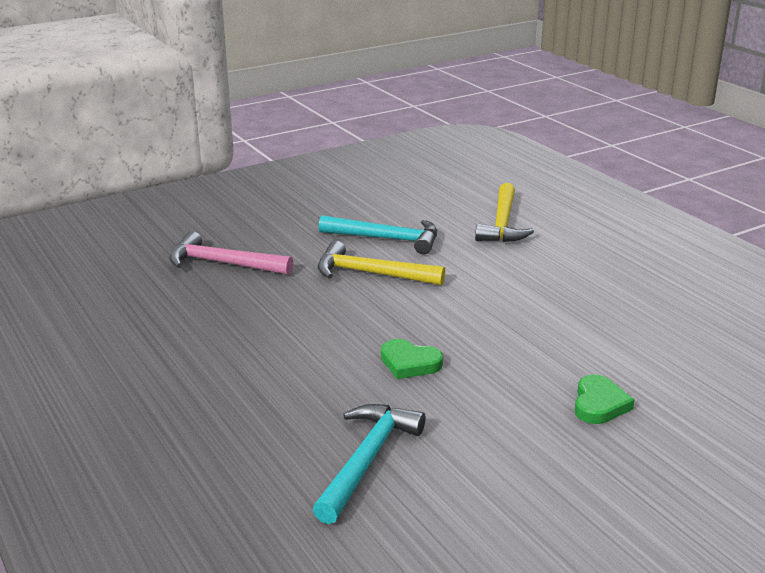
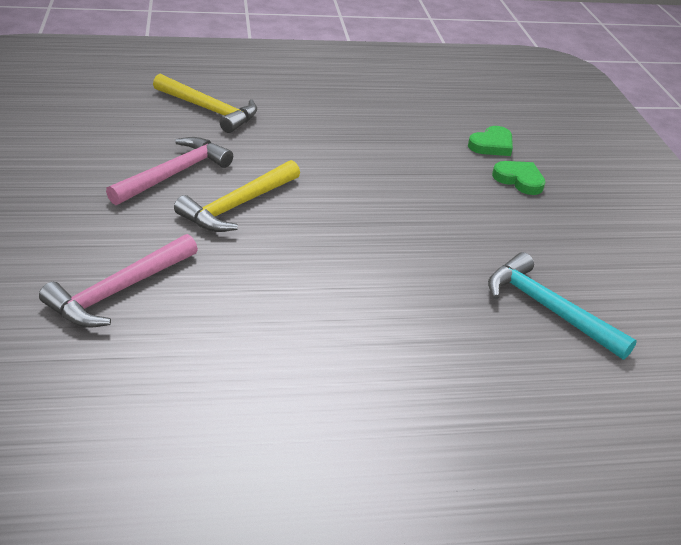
camera: 70 degrees left, 10 degrees up
(387, 239) = (175, 174): turquoise hammer -> pink hammer
(409, 363) = (414, 239): green heart -> green heart (491, 145)

